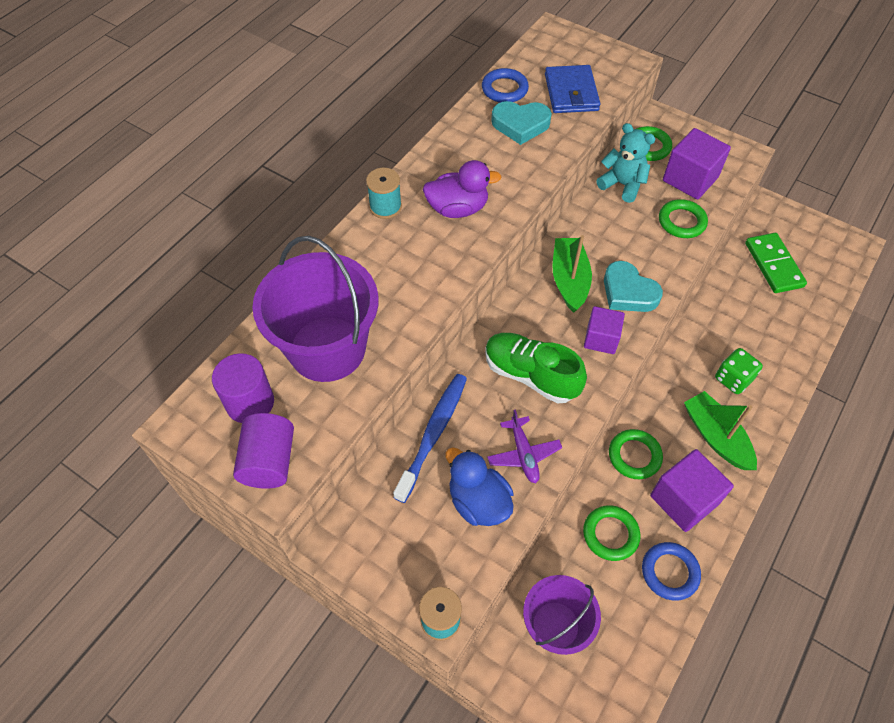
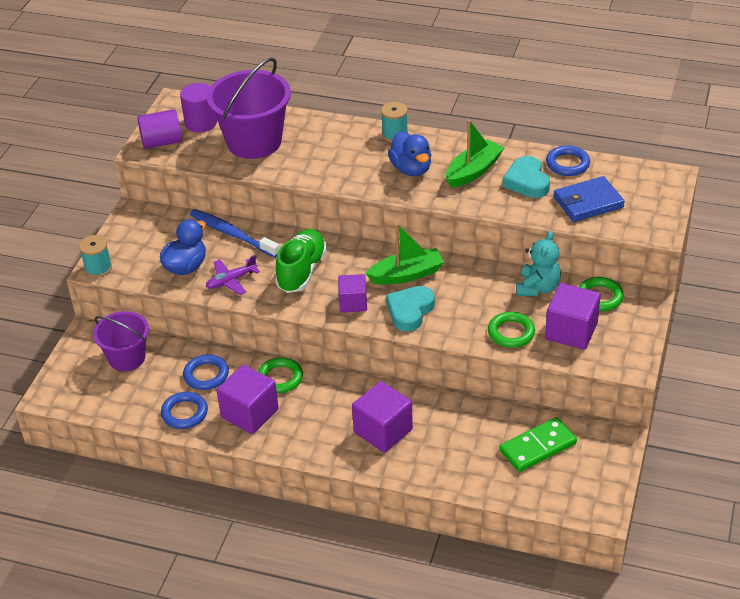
camera: 75 degrees right, 15 degrees down
(433, 434) = (232, 234): blue toothbrush -> blue toothbrush turned 150 degrees counterclockwise
(457, 209) = (411, 169): purple duck -> blue duck
(610, 534) = (206, 375): green ring -> blue ring
(716, 437) = (317, 426): green boat -> green boat (473, 171)
(733, 379) = (383, 431): green dice -> purple cube

